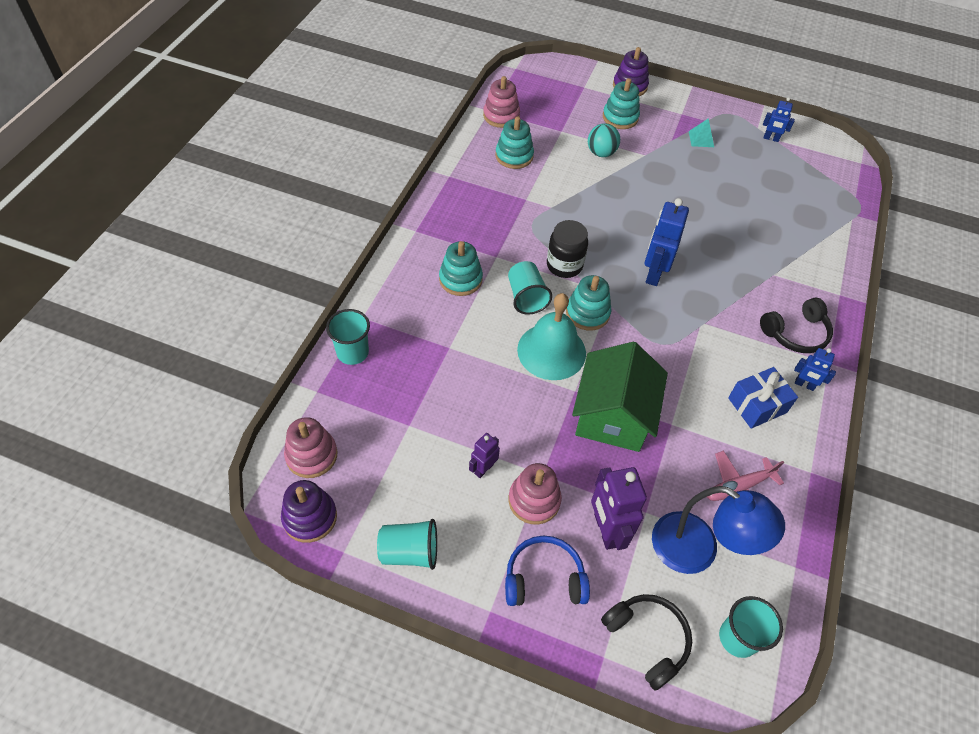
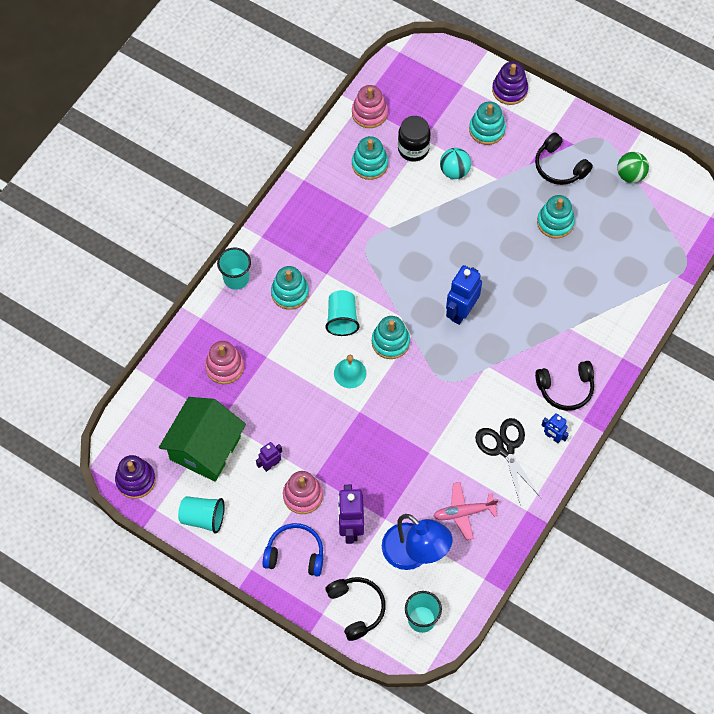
camera: 15 degrees right, 10 degrees up
(311, 455) = (143, 432): pink stacking toy -> pink stacking toy (224, 367)
(352, 352) = (187, 349): turquoise cup -> turquoise cup (236, 278)
(551, 351) = (350, 373): turquoise bell -> turquoise bell, size x0.56
(564, 265) = (384, 291): black jar -> black jar (413, 149)
(613, 416) = (383, 438): green house -> green house (205, 448)
(701, 139) = (559, 166): turquoise pyramid -> black headphones
(717, 184) = (555, 222): none -> turquoise stacking toy
(757, 405) = (505, 448): blue gift -> black scissors
(771, 139) = (630, 175): blue robot -> green ball

